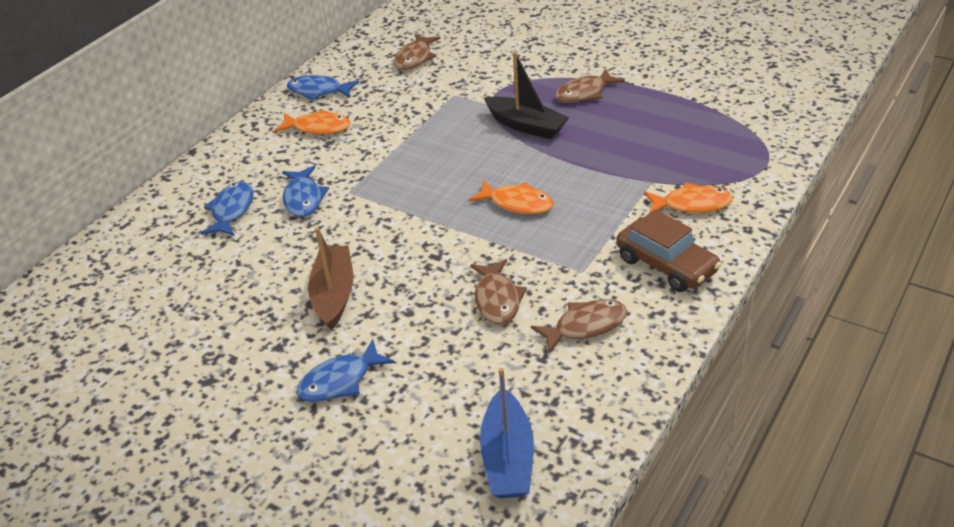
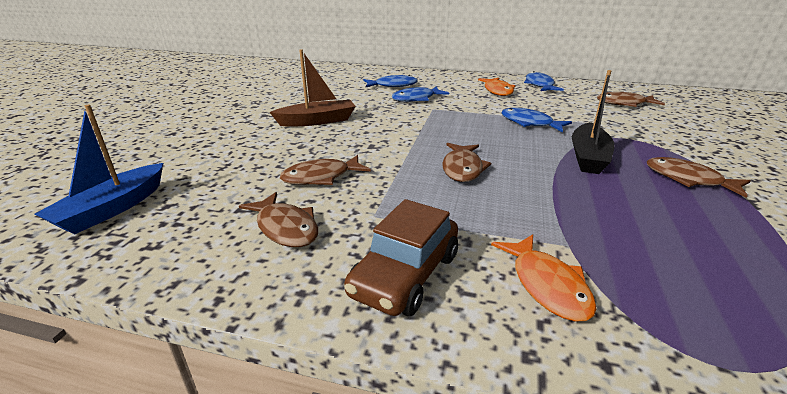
camera: 70 degrees right, 10 degrees down
(340, 381) = (227, 135): blue fish -> blue fish (529, 123)
(508, 458) = (112, 209): blue boat -> blue boat turned 45 degrees counterclockwise
(517, 203) = (462, 168): orange fish -> brown fish

